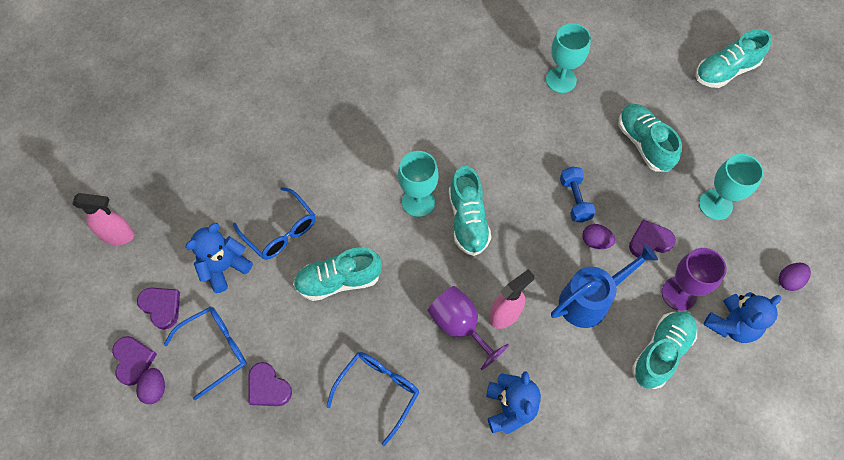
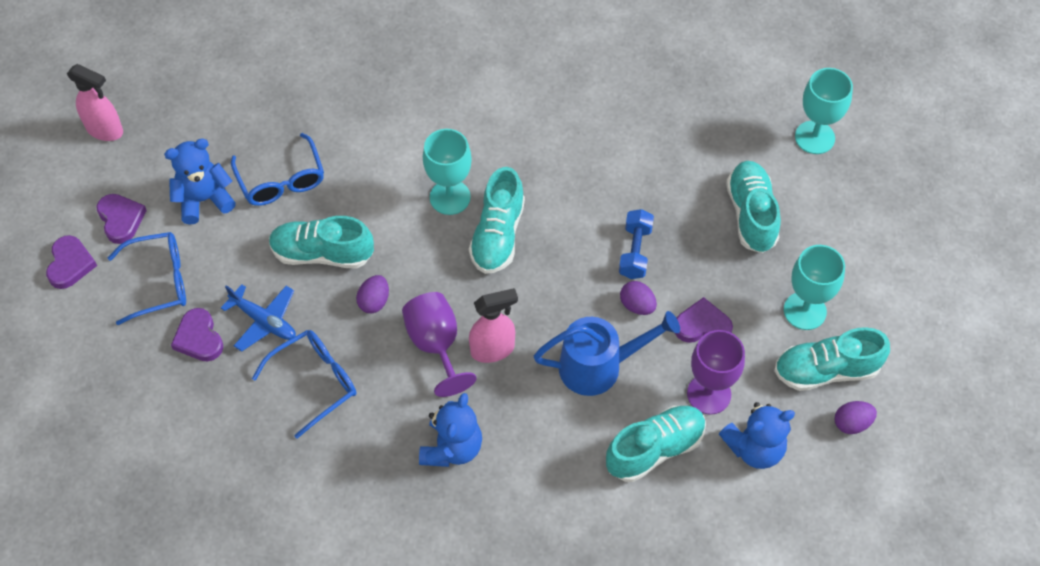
camera: 20 degrees right, 5 degrees down
(155, 389) = (81, 300): purple egg -> purple egg (374, 301)
(315, 354) = (264, 321): none -> blue plane
(561, 80) = (685, 111): turquoise goblet -> turquoise goblet (814, 137)
(725, 71) = (899, 161): turquoise shoe -> turquoise shoe (826, 370)

